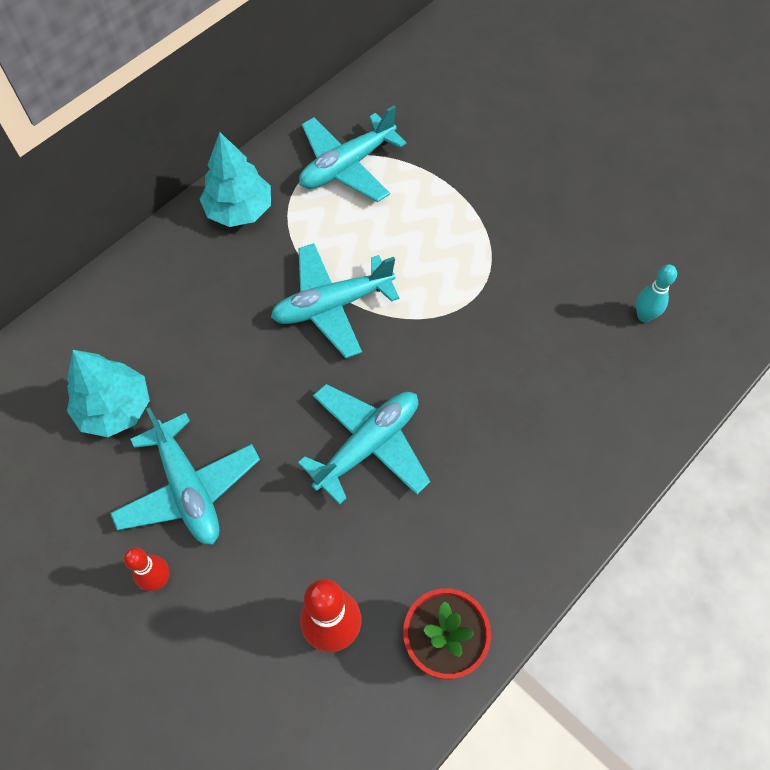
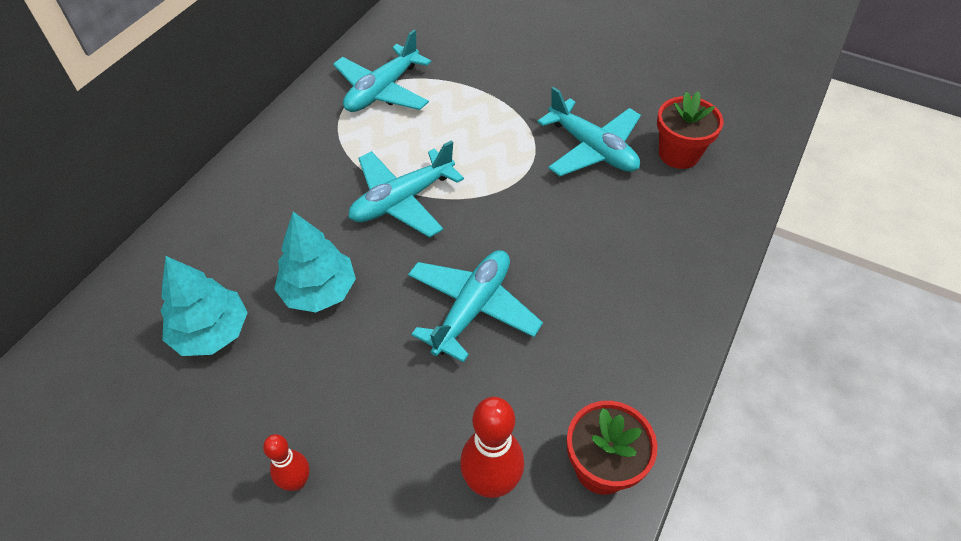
camera: 15 degrees left, 10 degrees down
(188, 488) = (306, 387): turquoise plane -> turquoise plane (592, 149)
(239, 210) = (292, 141): turquoise tree -> turquoise tree (319, 291)
(644, 316) = (679, 154): turquoise bowling pin -> red flower pot

